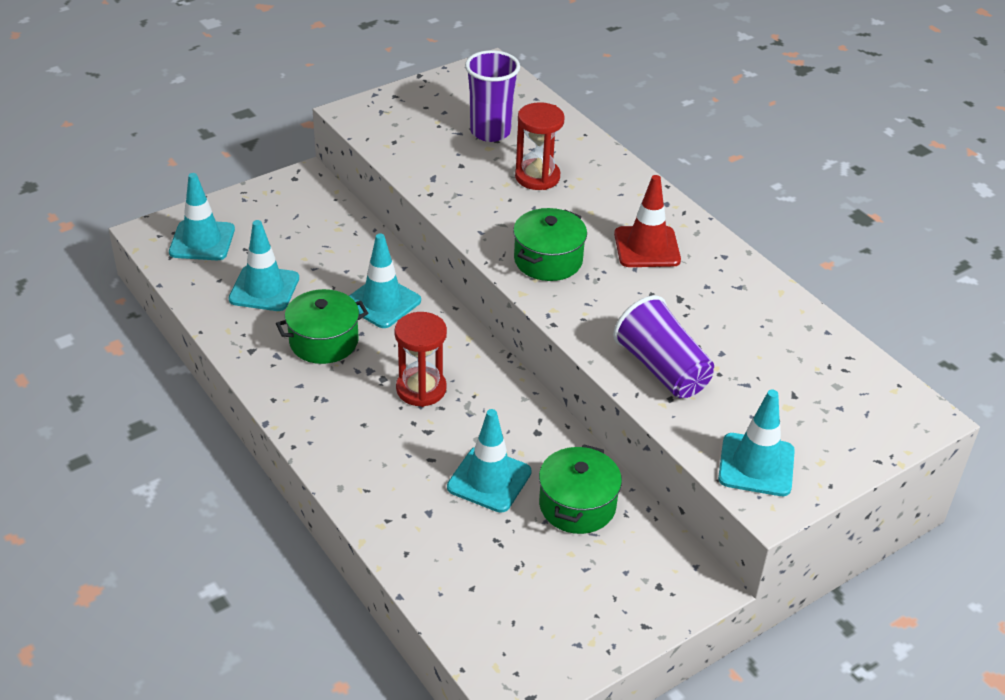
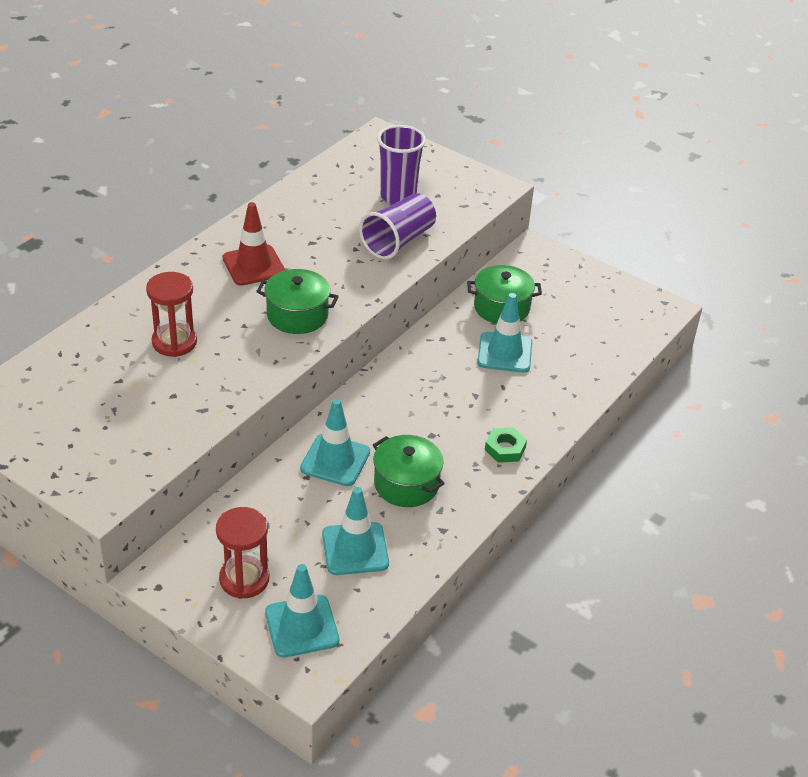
camera: 110 degrees left, 0 degrees up
(332, 429) = (505, 449): none -> green nut
(421, 389) = (432, 409): red hourglass -> red hourglass (244, 579)
(490, 132) = (105, 387): purple cup -> purple cup (398, 197)
(756, 465) = (468, 194): turquoise traffic cone -> none

